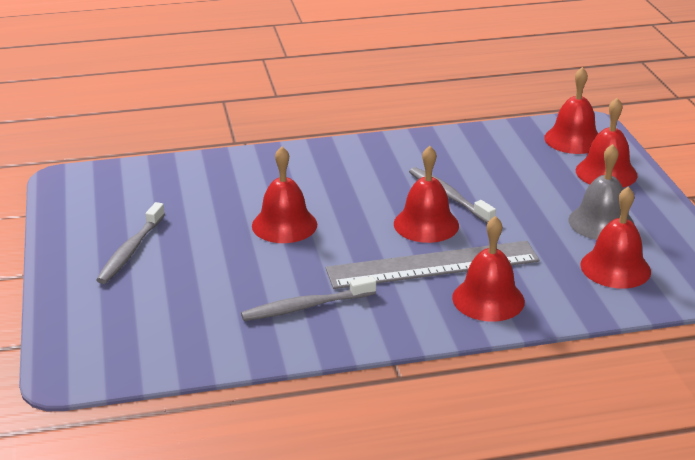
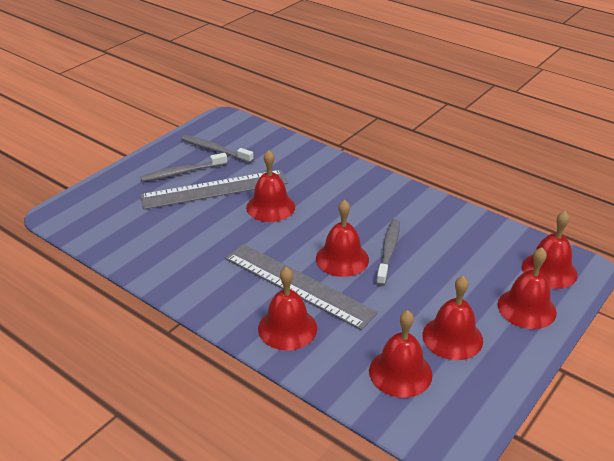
camera: 50 degrees right, 5 degrees up
(199, 244) = (215, 189): none -> grey ruler
(306, 307) = (196, 258): grey toothbrush -> grey toothbrush (215, 150)
(601, 222) = (452, 337): grey bell -> red bell

